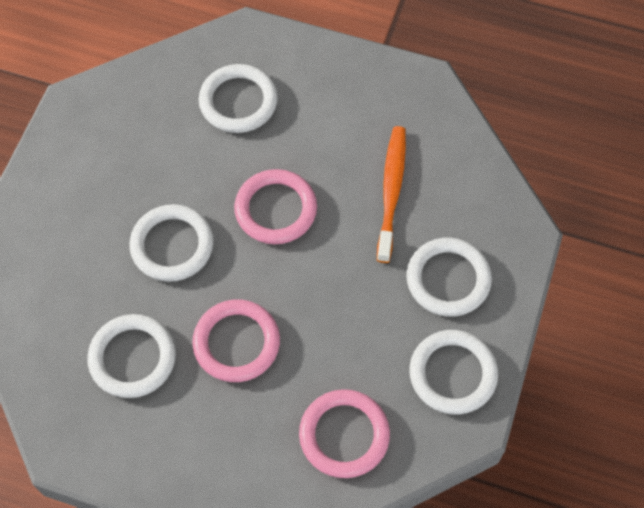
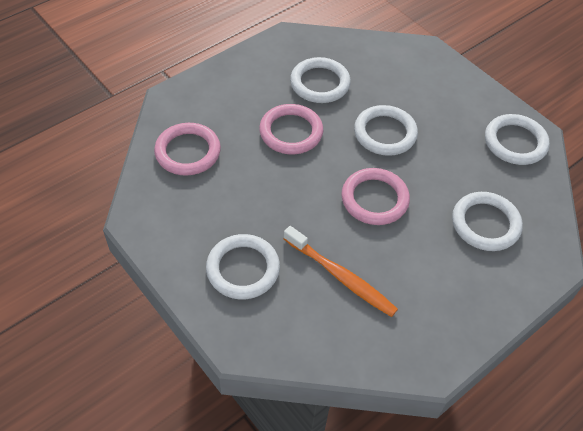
camera: 120 degrees right, 10 degrees down
(452, 374) = (175, 229): white ring -> white ring (515, 142)

